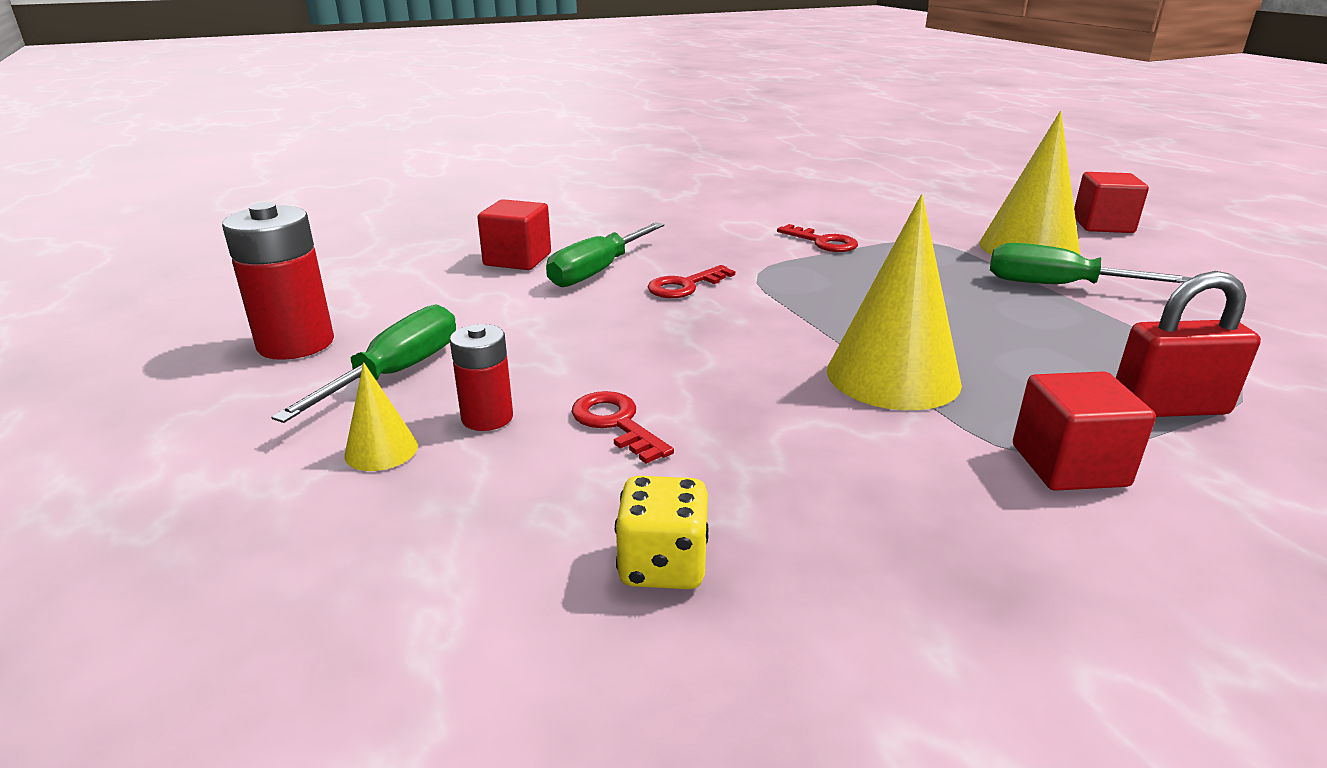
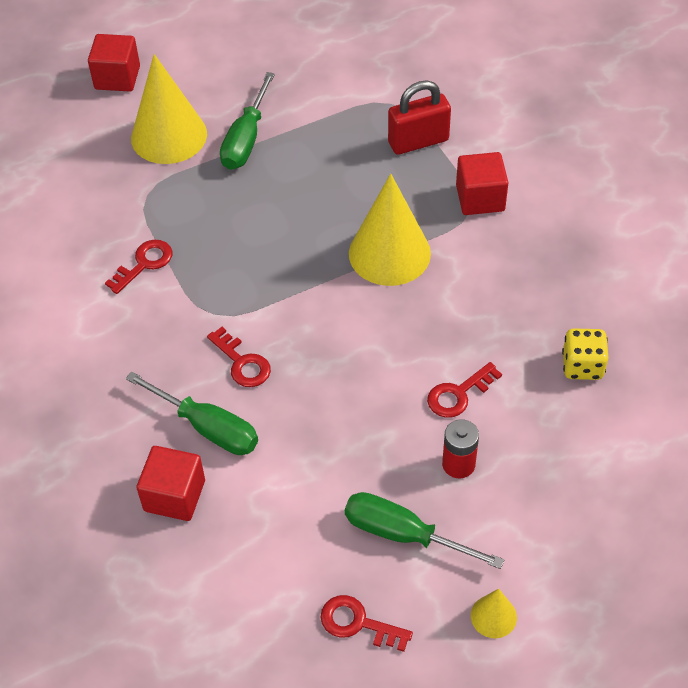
camera: 90 degrees left, 25 degrees up
(296, 343) = (358, 623): red battery -> red key
(381, 450) = (501, 514): yellow cone -> yellow cone (493, 616)
(1168, 407) = (418, 141): red padlock -> red padlock turned 75 degrees clockwise

